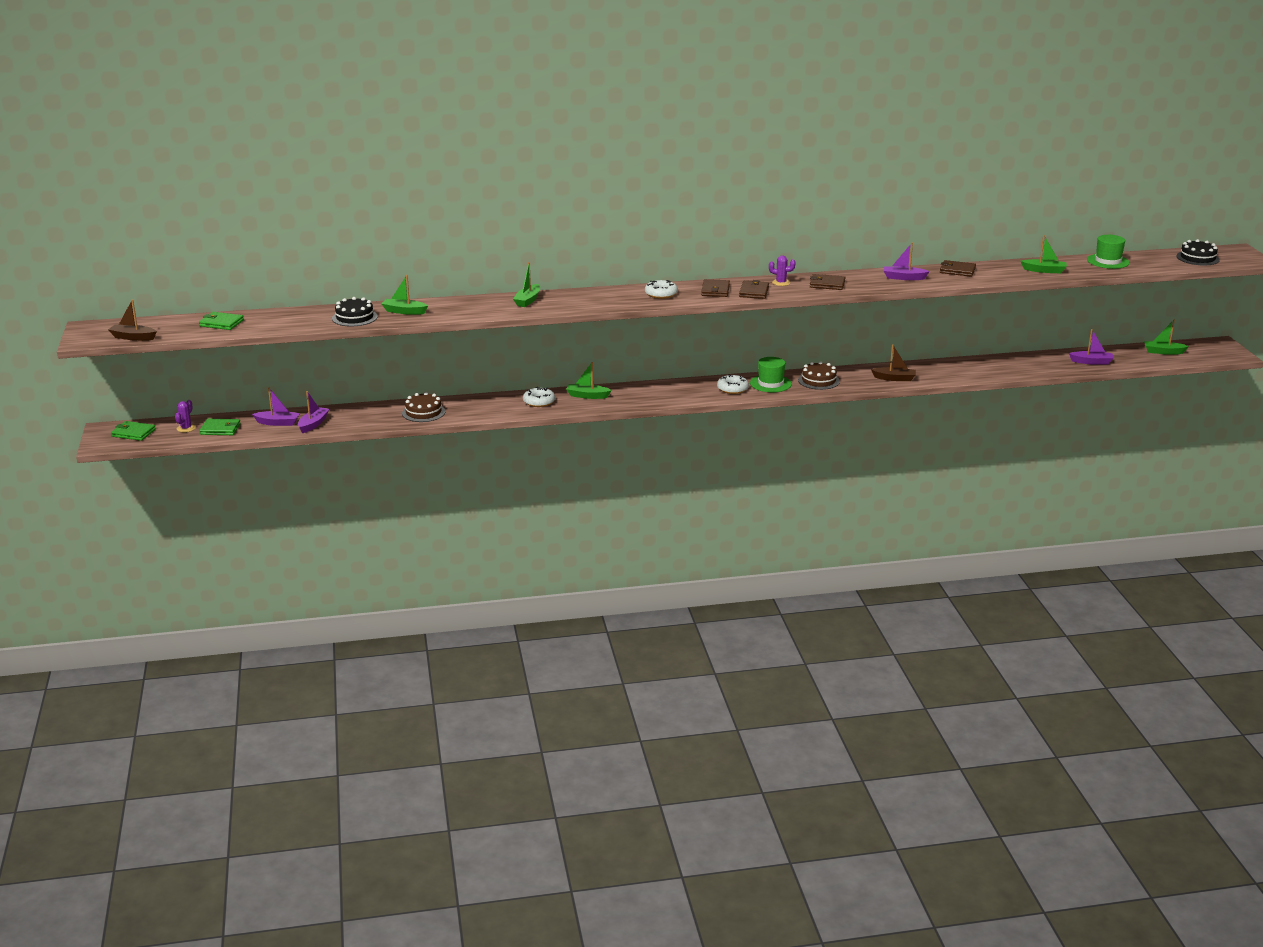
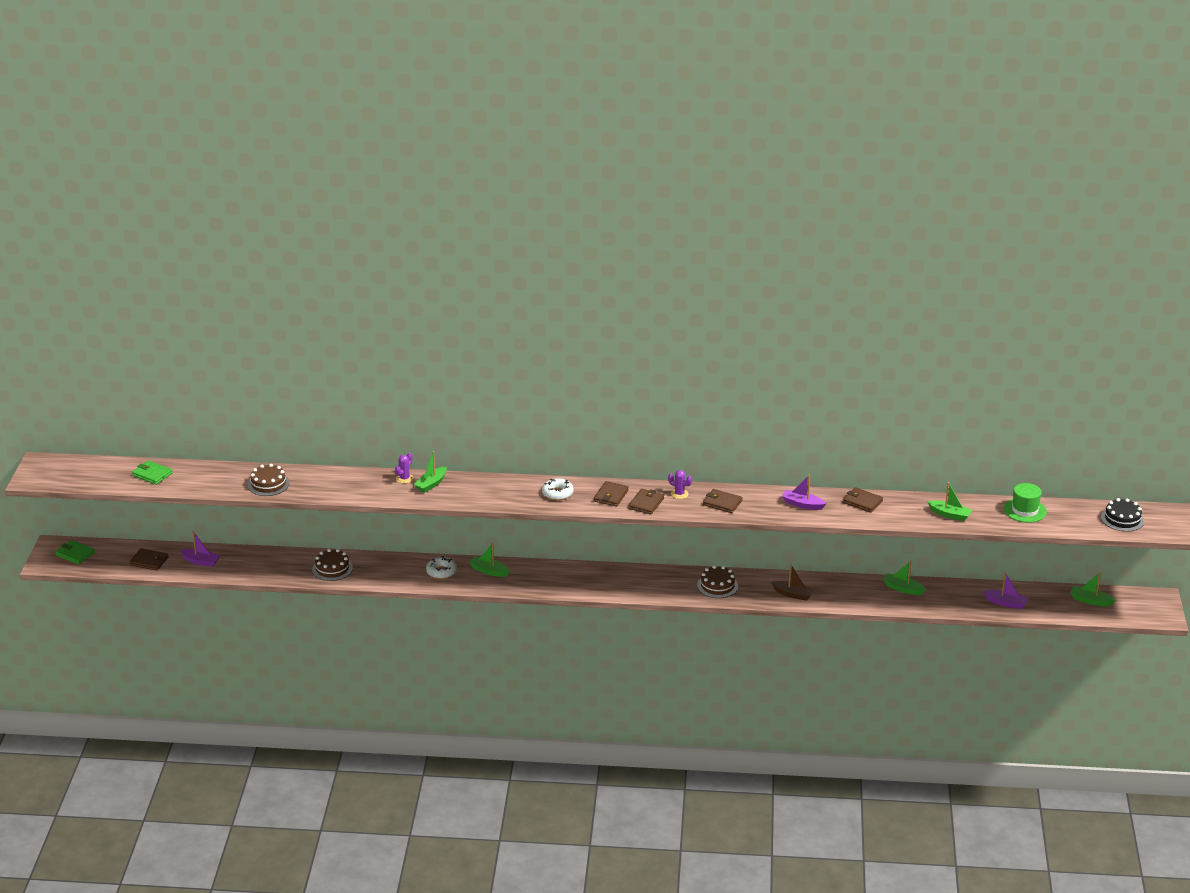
camera: 15 degrees right, 5 degrees up
(133, 337) = (72, 482): brown boat -> none
(186, 428) = (121, 555): purple cactus -> purple cactus (404, 478)
(220, 429) = (149, 561): green wallet -> brown wallet
(313, 424) = (230, 568): purple boat -> none
(354, 317) = (268, 484): black cake -> brown cake
(404, 311) = (315, 482): green boat -> green boat (903, 589)
(732, 389) = (629, 583): white donut -> none
(770, 383) = (669, 582): green hat -> none

